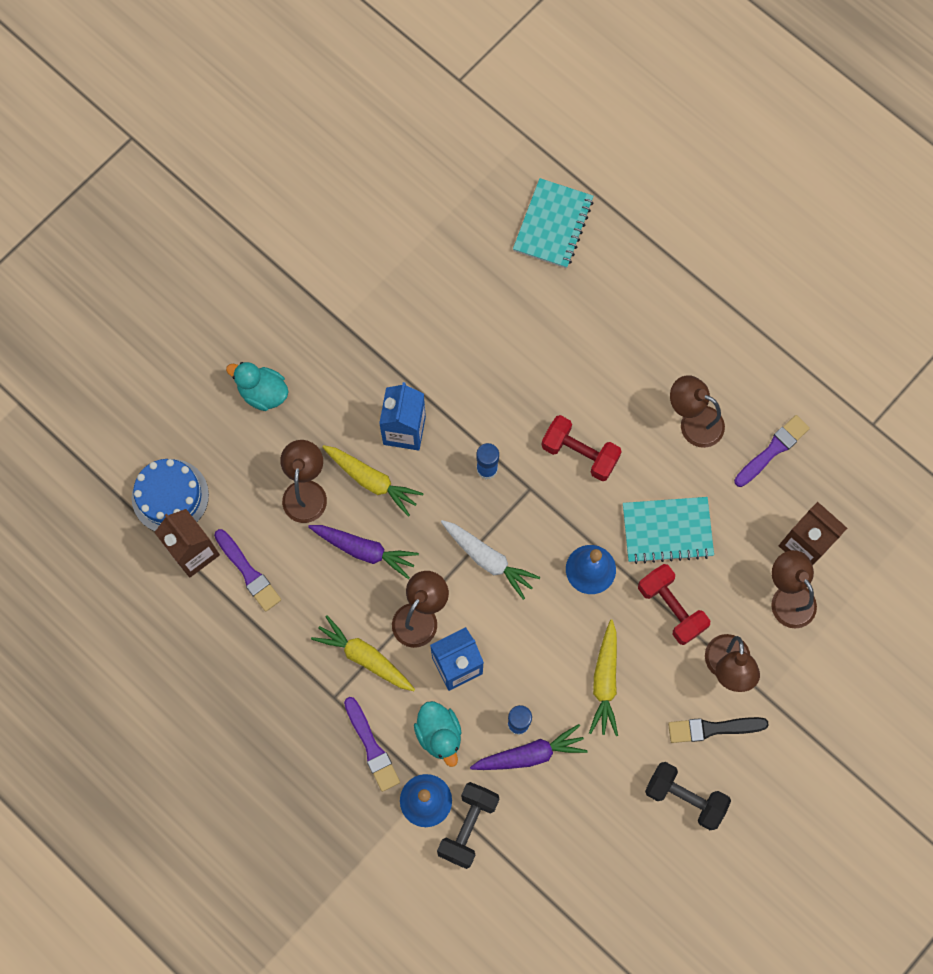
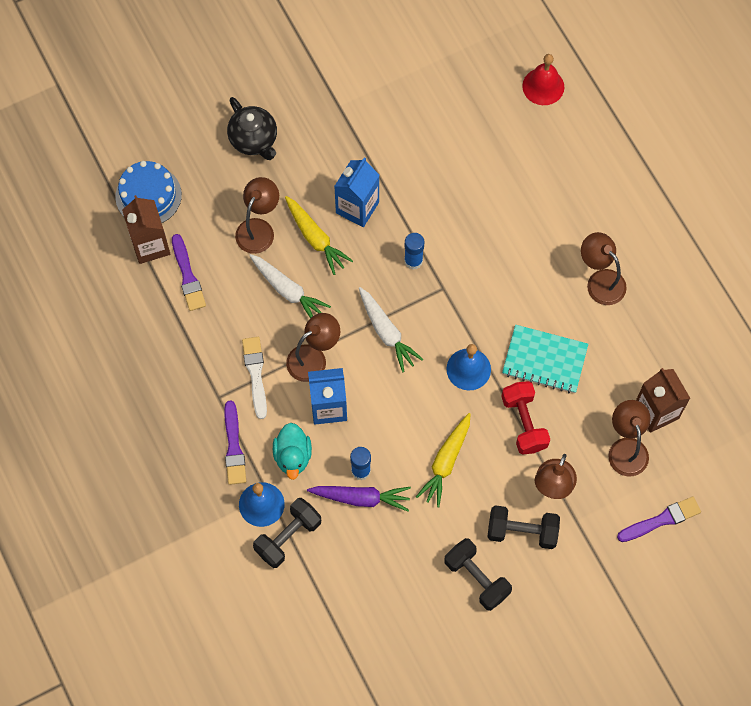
camera: 20 degrees right, 5 degrees down
(263, 393) = (254, 140): turquoise duck -> black teapot
(364, 550) = (288, 290): purple carrot -> white carrot
(364, 657) = (255, 374): yellow carrot -> white brush
(553, 225) = (543, 86): turquoise notebook -> red bell
(580, 453) = (495, 274): red dumbbell -> none
(713, 728) = (522, 531): black brush -> black dumbbell
(772, 450) = (658, 326): purple brush -> purple brush (661, 520)

